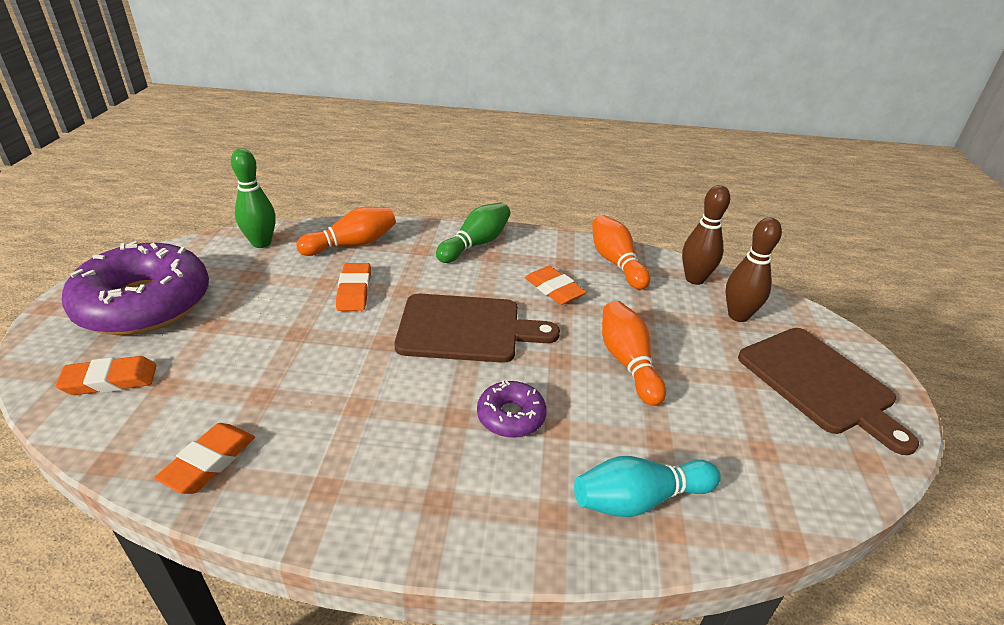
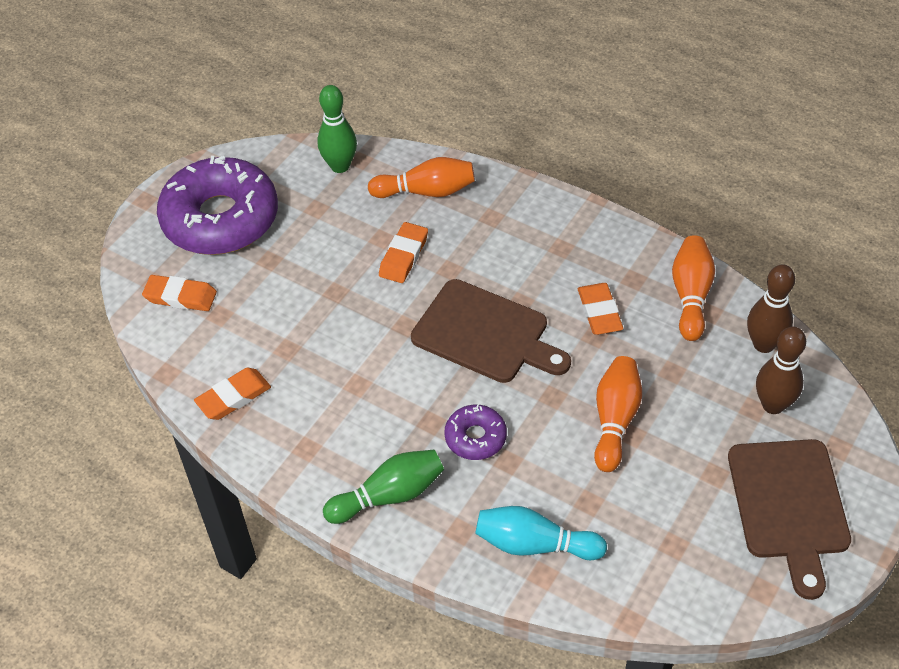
camera: 30 degrees right, 15 degrees up
(476, 244) = (553, 226): green bowling pin -> green bowling pin (389, 495)

